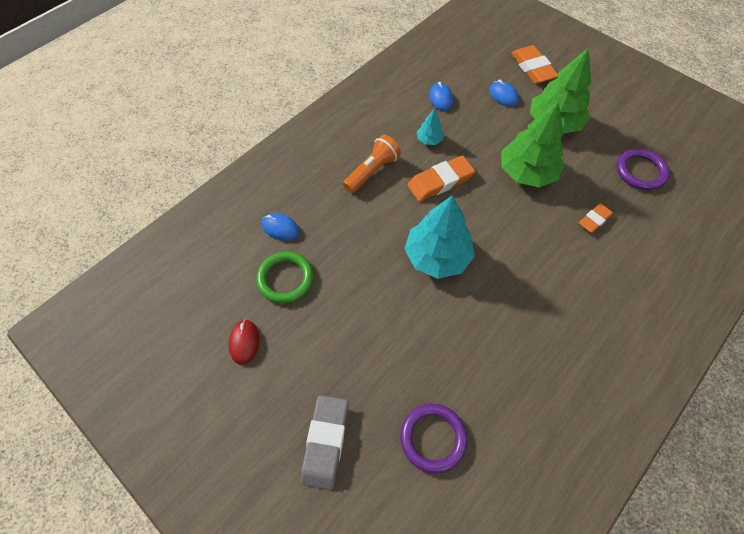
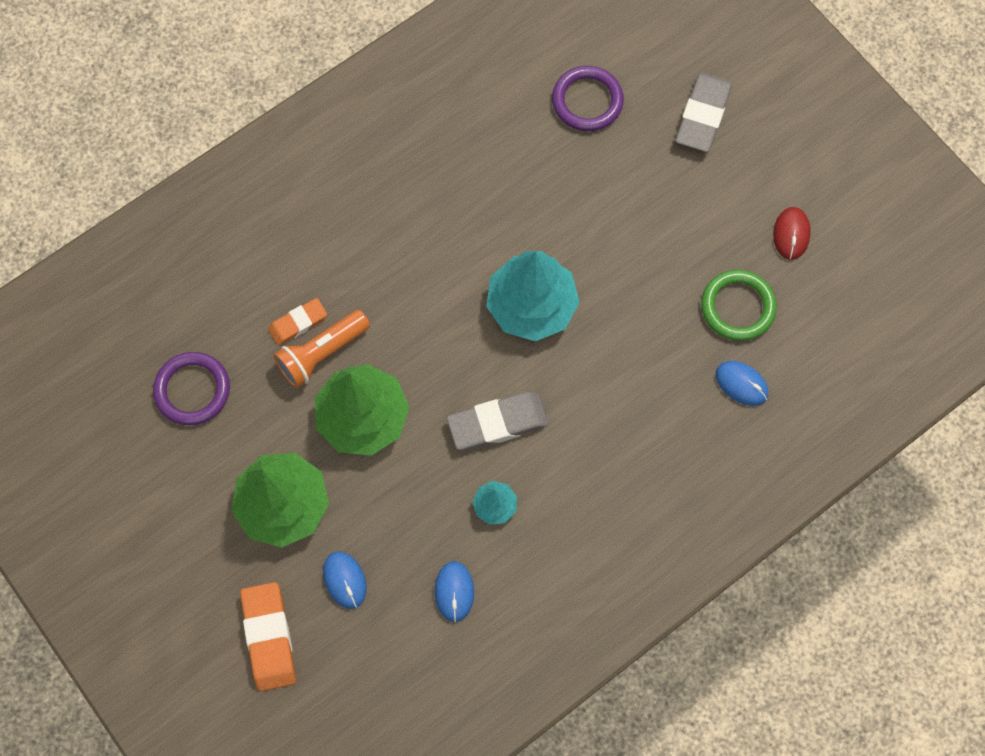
camera: 170 degrees left, 10 degrees up
(372, 171) = (597, 459): orange flashlight -> orange flashlight (322, 353)
(440, 181) = (497, 423): orange eraser -> grey eraser

